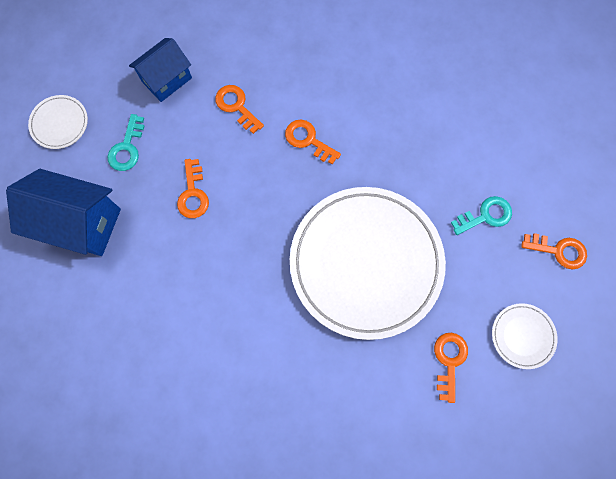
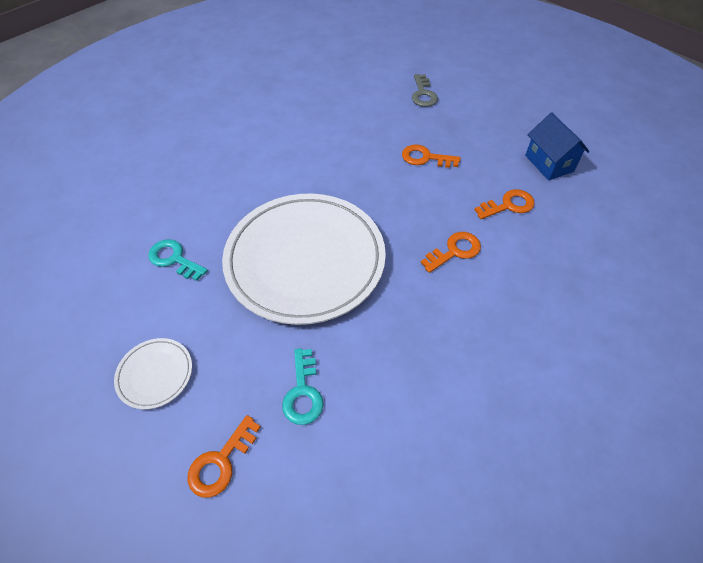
camera: 110 degrees right, 20 degrees down
(60, 123) = (517, 96): white plate -> none
(81, 223) = (423, 94): blue house -> grey key
(127, 148) = (483, 128): turquoise key -> turquoise key (174, 259)
(449, 361) = (176, 296): orange key -> none

